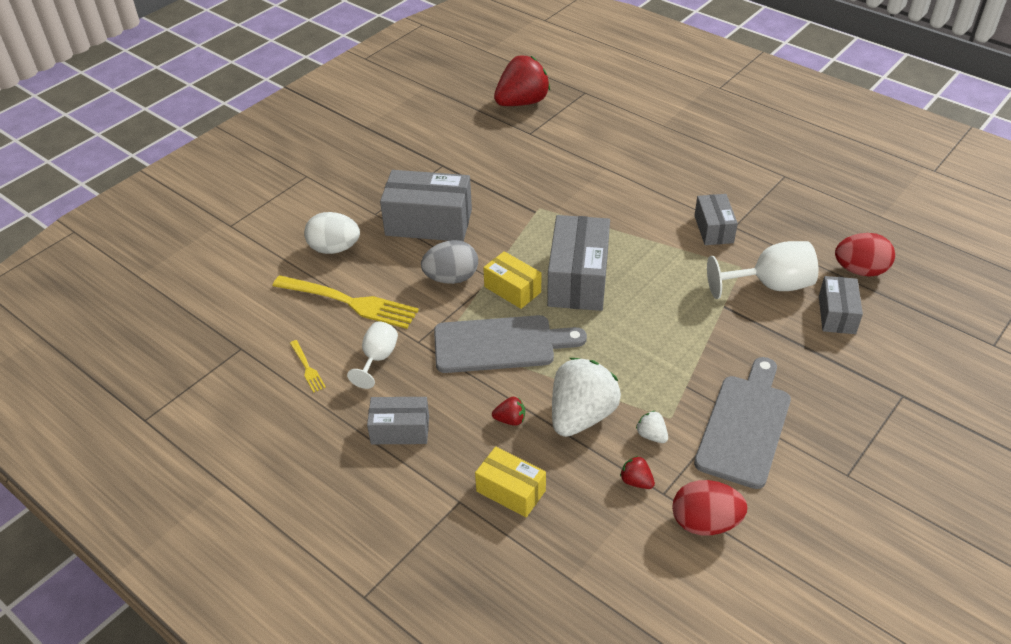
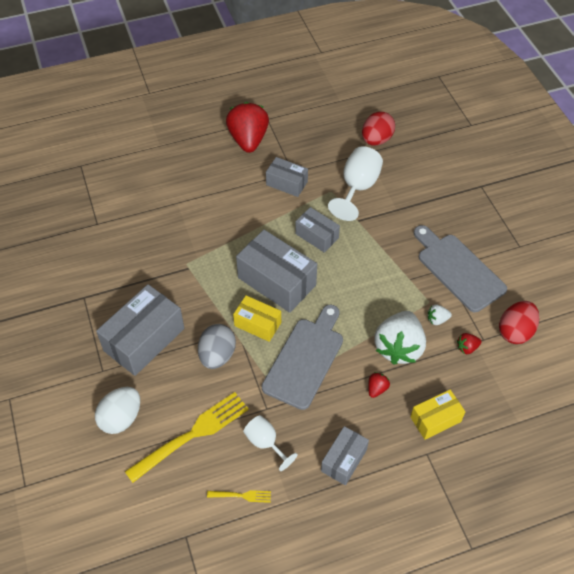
camera: 60 degrees left, 10 degrees up
(512, 289) = (257, 324): yellow box -> yellow box turned 45 degrees clockwise
(522, 102) = (55, 208): red strawberry -> red strawberry (248, 140)
(581, 416) = (399, 347): white strawberry -> white strawberry turned 135 degrees counterclockwise
(836, 314) = (403, 173): grey box -> grey box (317, 236)

